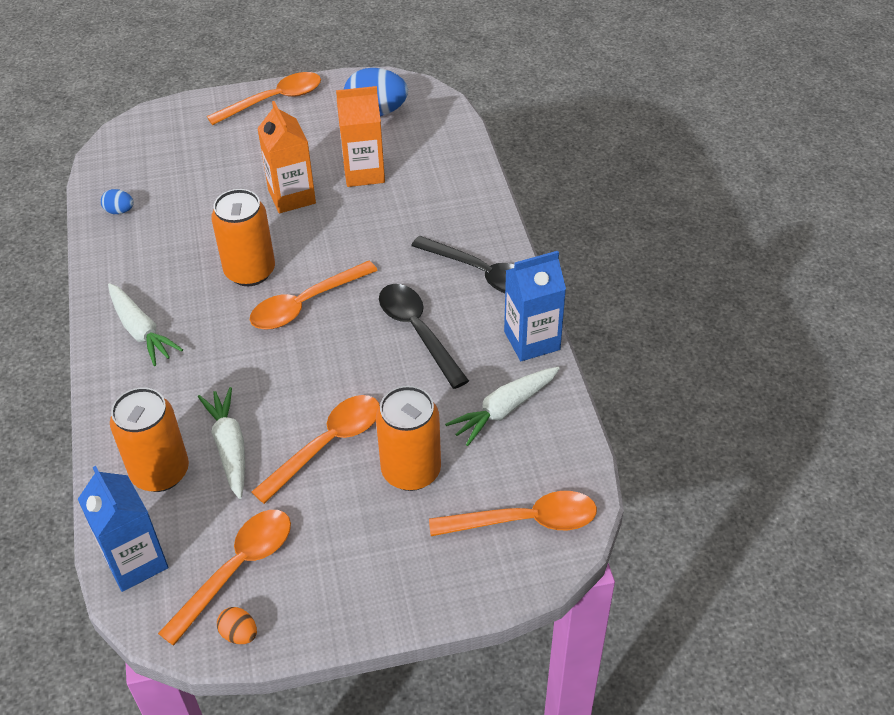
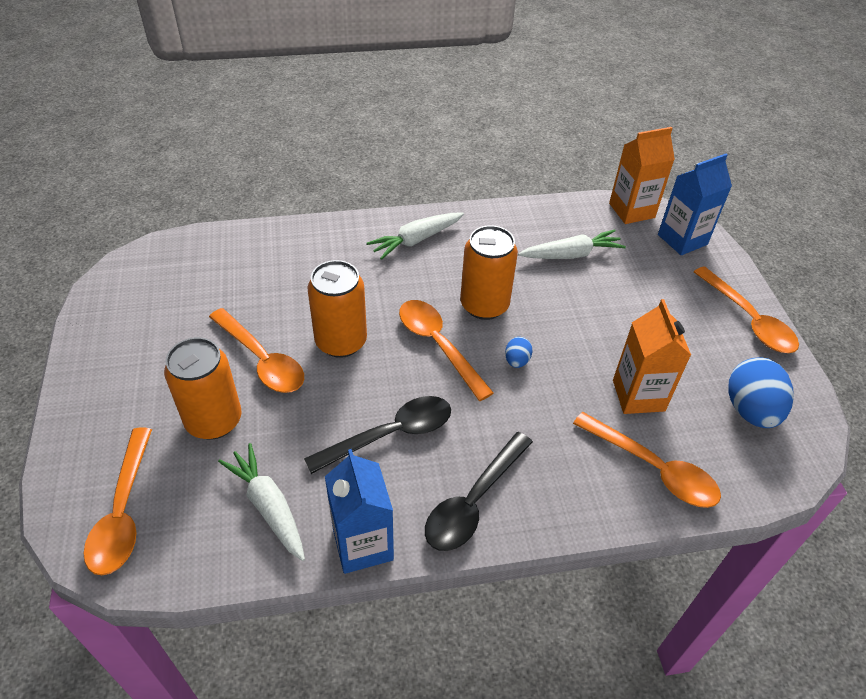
camera: 90 degrees right, 0 degrees up
(119, 211) = (563, 220): blue egg -> blue egg (516, 361)
(135, 561) = (184, 250): blue carton -> blue carton (682, 239)
(160, 472) = (263, 258): orange can -> orange can (341, 342)
(229, 448) = (276, 297): white carrot -> white carrot (571, 254)
(237, 569) = (154, 304): orange spoon -> orange spoon (653, 468)
(239, 634) = (96, 306): orange egg -> none
(292, 196) = (593, 334): orange carton -> orange carton (631, 210)

